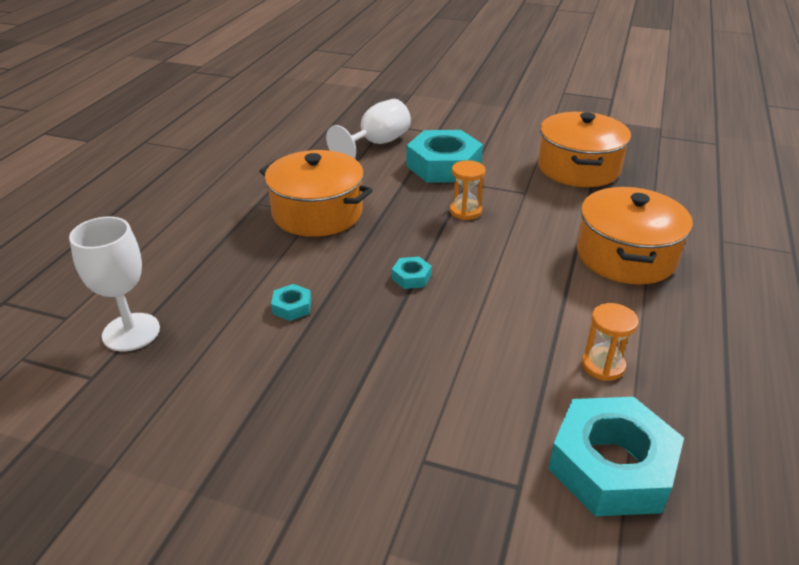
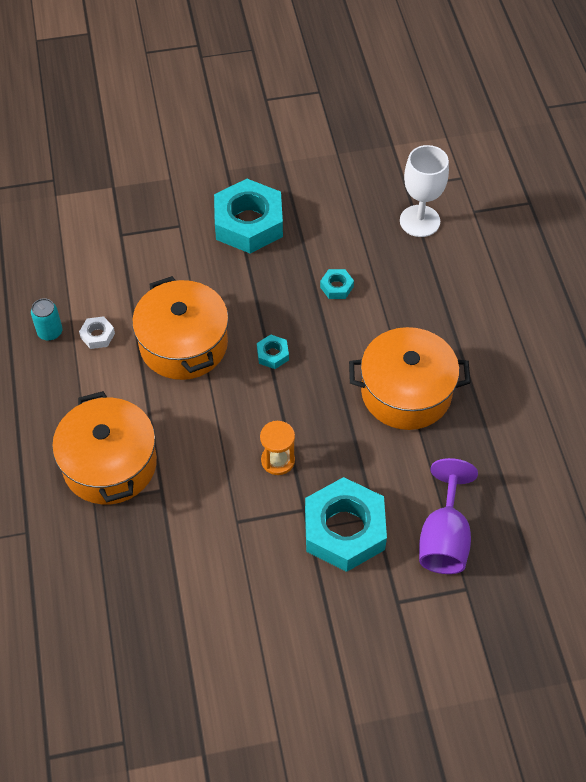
camera: 150 degrees right, 20 degrees up
(377, 144) = (444, 538): white goblet -> purple goblet
(578, 168) = (199, 600): orange pot -> orange pot (183, 344)
(603, 365) = (97, 335): orange hourglass -> white nut
(611, 466) = (74, 267): turquoise nut -> turquoise nut (248, 223)
(667, 393) = (50, 332): none -> turquoise can

